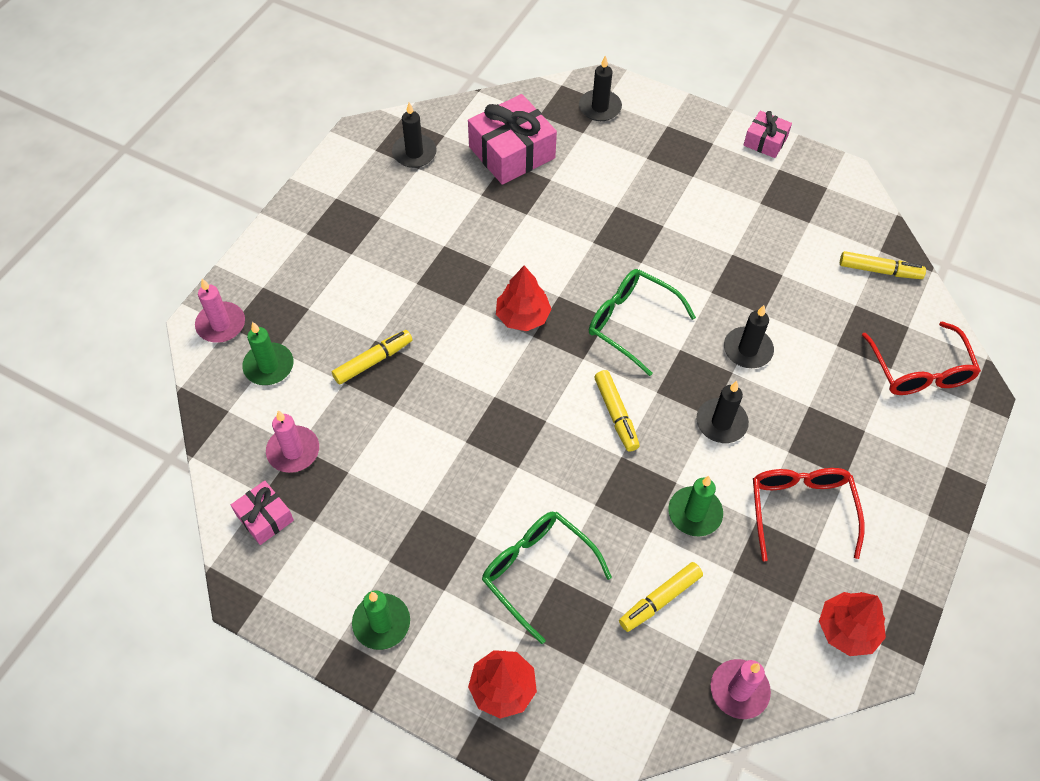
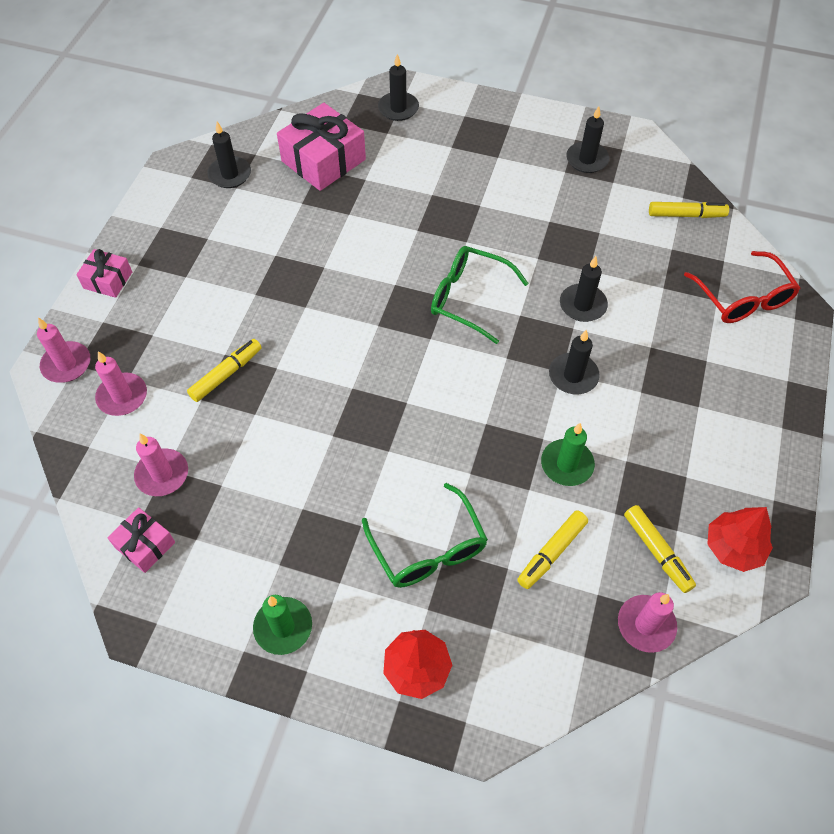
camera: 10 degrees left, 0 degrees up
(269, 366) = (122, 396): green candle -> pink candle
(523, 316) = (364, 309): red tree -> none
(537, 572) = (428, 548): green glasses -> green glasses turned 150 degrees counterclockwise
(616, 414) = (472, 385): yellow marker -> yellow marker (657, 552)
(765, 141) = (557, 117): pink gift -> pink gift (108, 280)
(786, 193) = (587, 159): none -> black candle
(801, 510) = (665, 444): red glasses -> none

